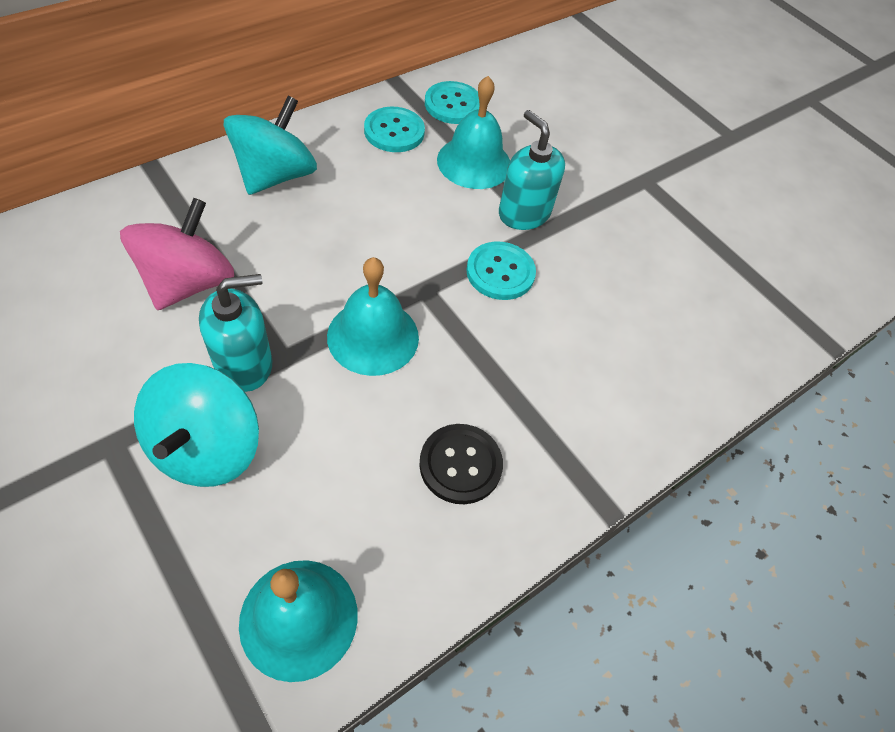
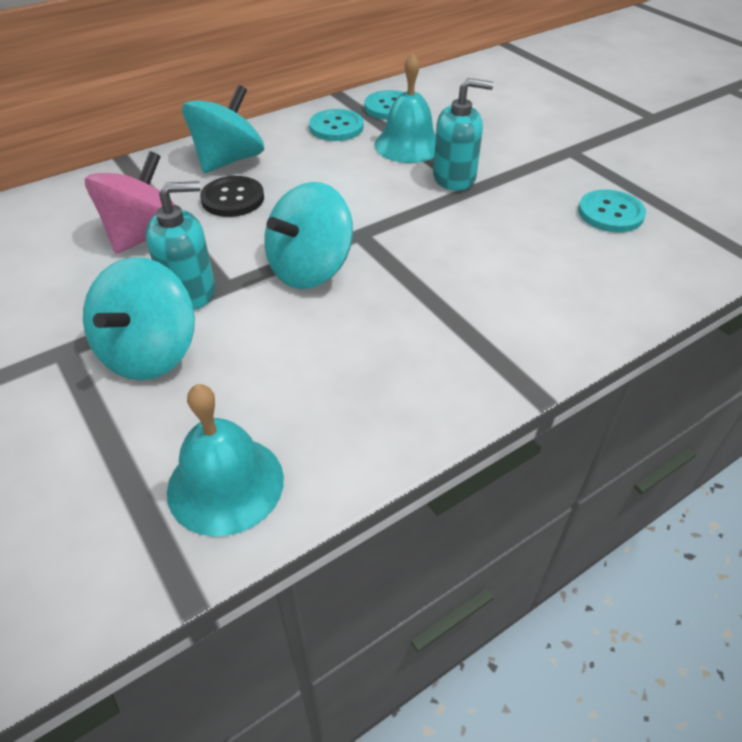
camera: 10 degrees right, 10 degrees down
(373, 336) = (310, 269): turquoise bell -> turquoise spinning top
(460, 465) = (390, 363): black button -> black button (233, 198)
(500, 272) = (431, 220): turquoise button -> turquoise button (610, 213)
(524, 213) = (454, 178): turquoise soap dispenser -> turquoise soap dispenser turned 120 degrees clockwise

